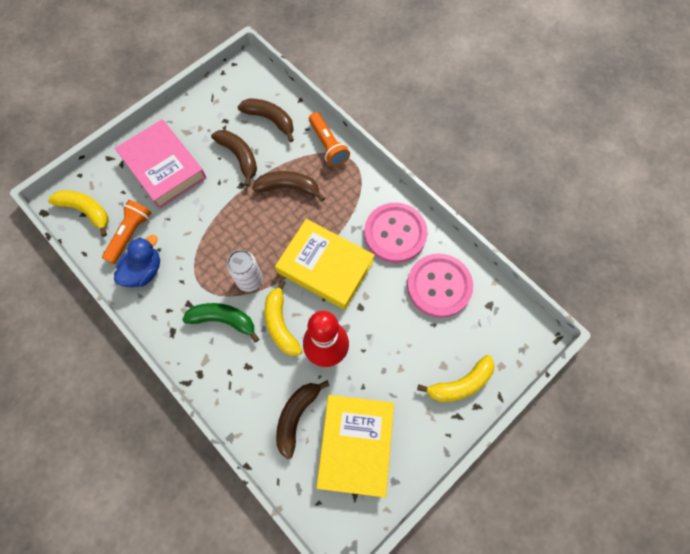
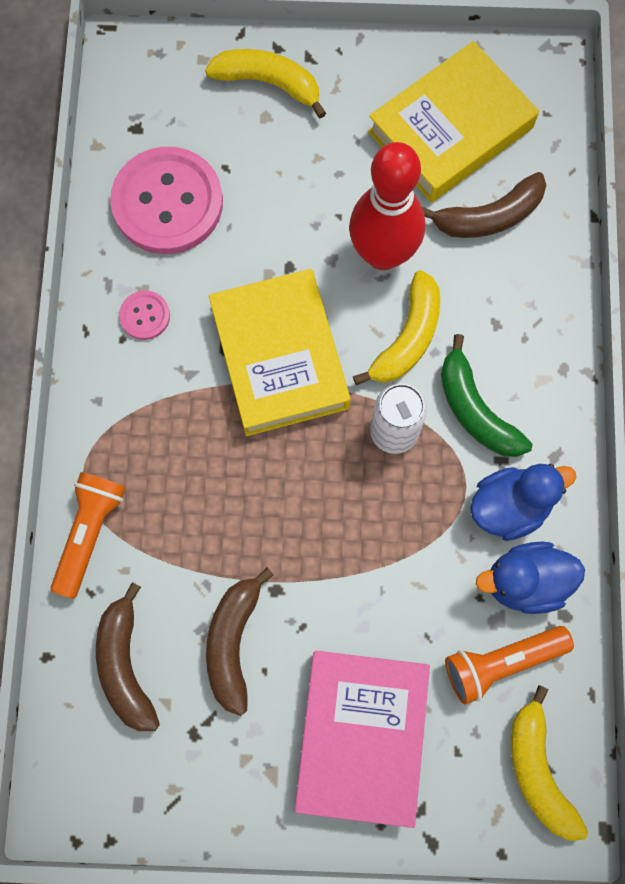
camera: 135 degrees left, 5 degrees up
(175, 294) = (510, 506): none -> blue duck
(289, 187) = (212, 519): brown banana -> none
(395, 233) = (145, 316): pink button -> pink button, size x0.44

